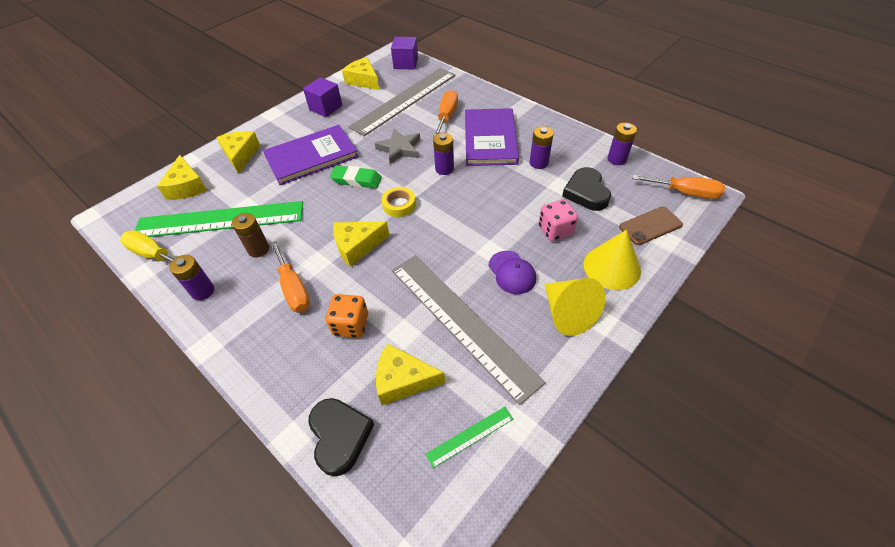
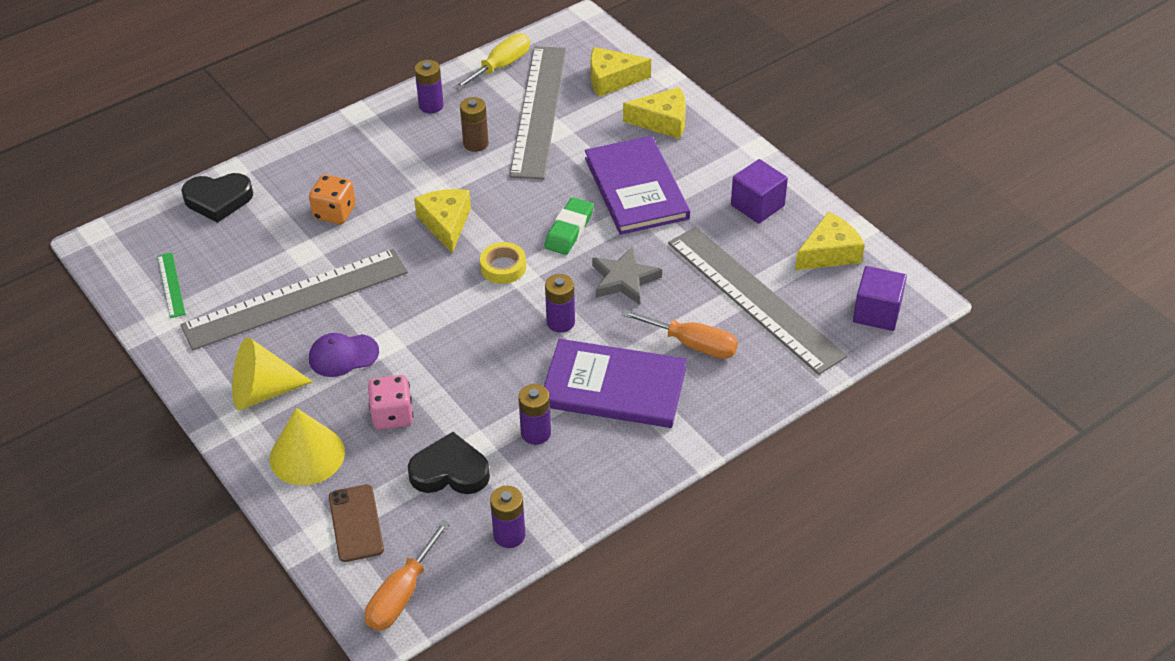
camera: 100 degrees right, 5 degrees down
(220, 220) = (538, 111): green ruler -> grey ruler
(294, 288) = (404, 171): orange screwdriver -> none
(403, 380) = (251, 246): yellow cheese -> none

